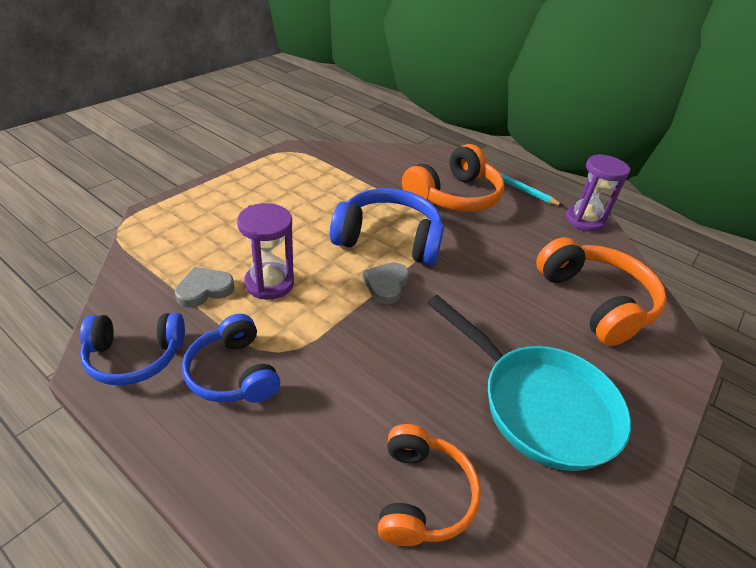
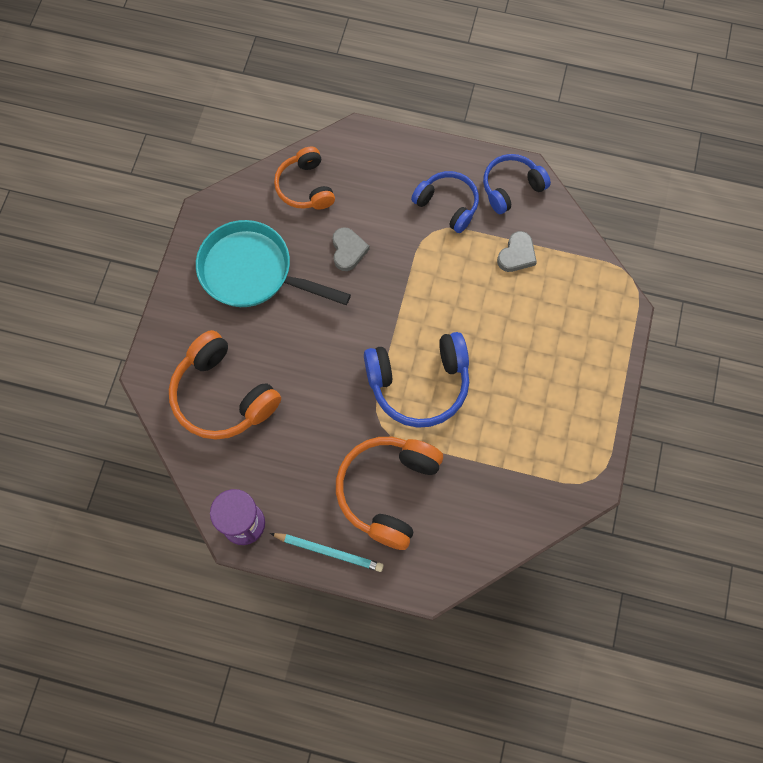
camera: 160 degrees right, 30 degrees up
(269, 283) = (478, 283): purple hourglass -> none
(386, 285) = (394, 327): grey heart -> grey heart (348, 250)

